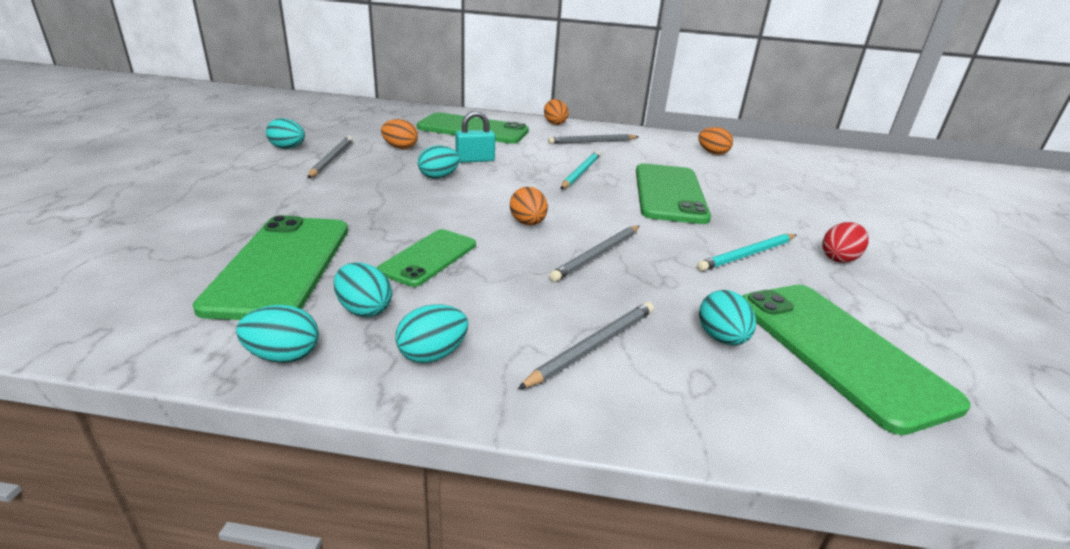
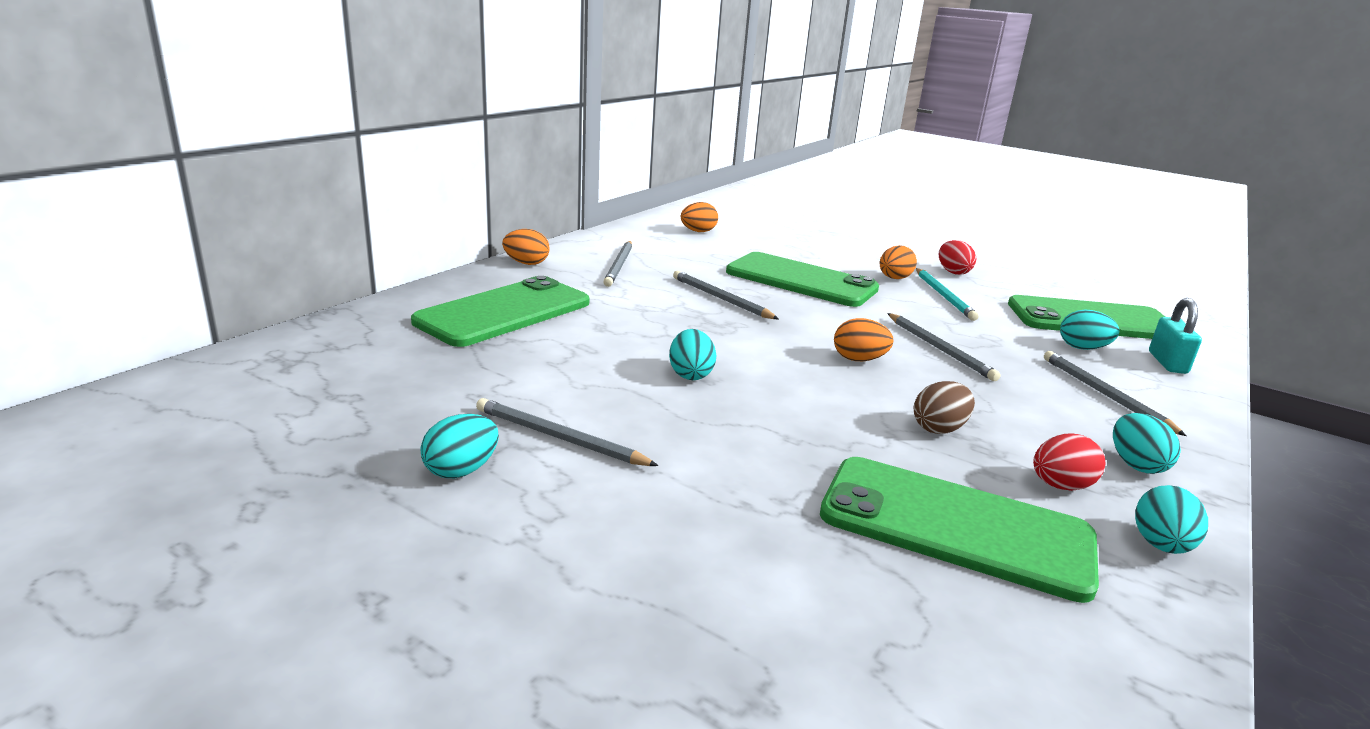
camera: 65 degrees left, 5 degrees down
(364, 310) = (1060, 486): turquoise egg -> red egg
(400, 147) = (544, 376): orange egg -> orange egg (894, 278)
(429, 257) = (939, 429): green phone -> brown egg
(475, 160) = (638, 340): turquoise padlock -> turquoise padlock (1167, 363)
(580, 172) = (721, 298): turquoise pencil -> grey pencil

